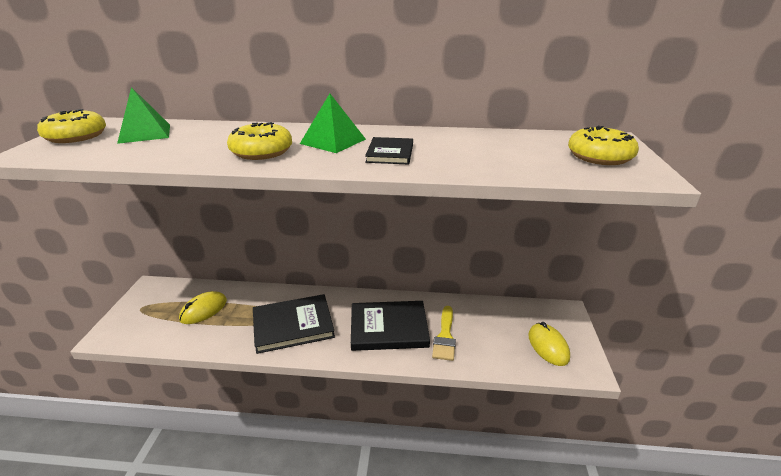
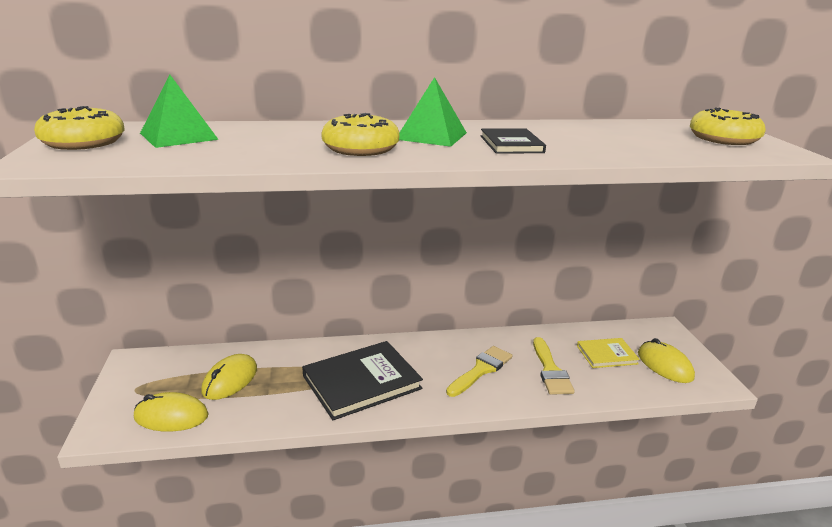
camera: 15 degrees left, 5 degrees down
(152, 332) = (171, 416): none -> yellow mouse
(388, 328) = (481, 370): black book -> yellow brush
(501, 329) = (607, 355): none -> yellow book

